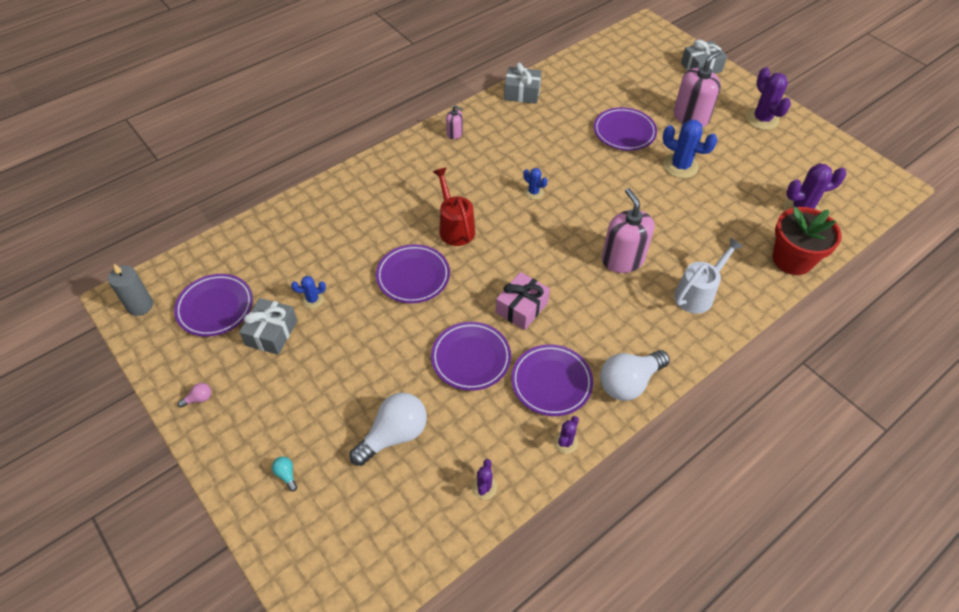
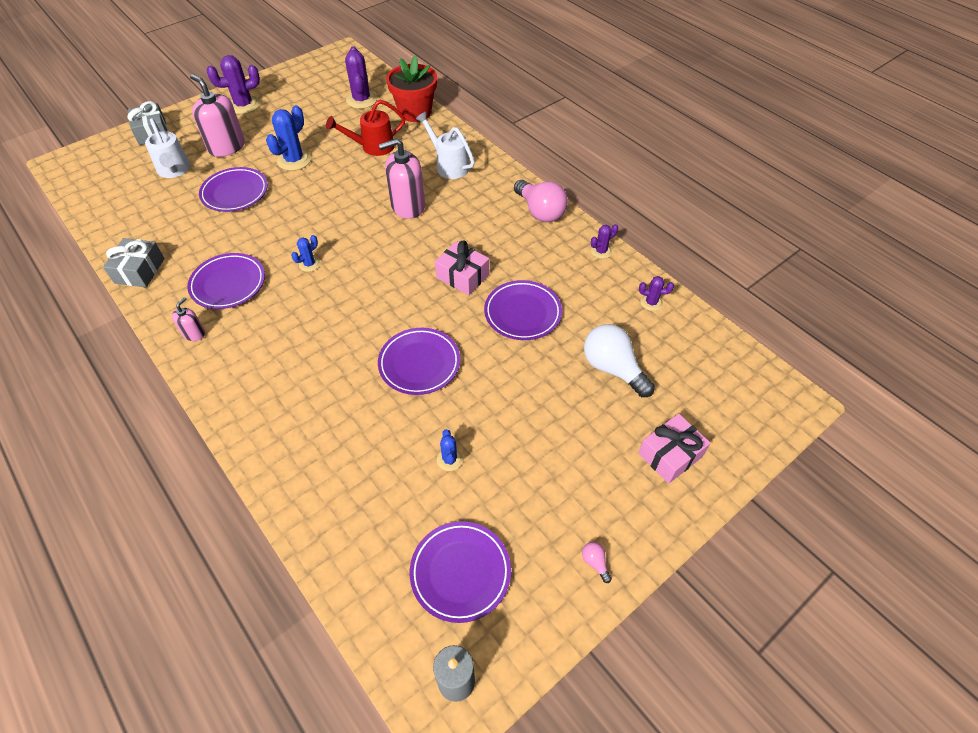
camera: 90 degrees left, 0 degrees up
(271, 333) = (498, 497): grey gift -> none
(286, 475) = (670, 455): turquoise light bulb -> pink gift
(455, 227) = (351, 329): red watering can -> red watering can (373, 147)
(551, 382) = (544, 258): purple plate -> purple plate (228, 284)
(565, 442) = (601, 251): purple cactus -> purple cactus turned 60 degrees counterclockwise
(629, 382) = (540, 211): white light bulb -> pink light bulb
(649, 90) = (174, 170): none -> white watering can

